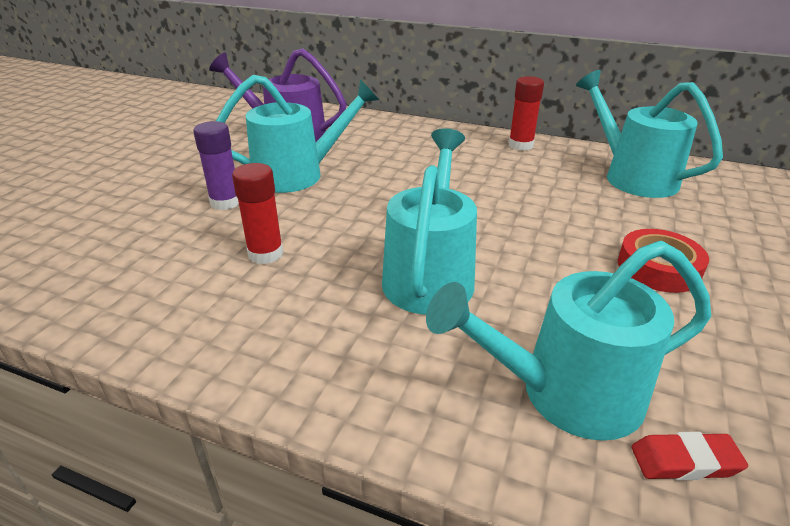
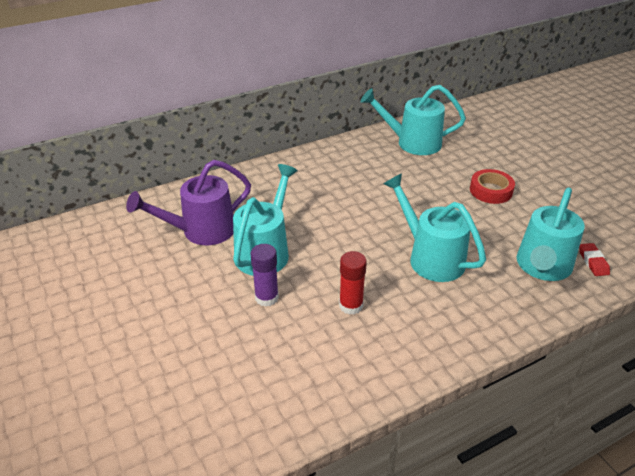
camera: 50 degrees left, 5 degrees up
(520, 145) = (336, 151): red glue stick -> none
(684, 461) = (593, 262): red eraser -> red eraser turned 45 degrees counterclockwise

